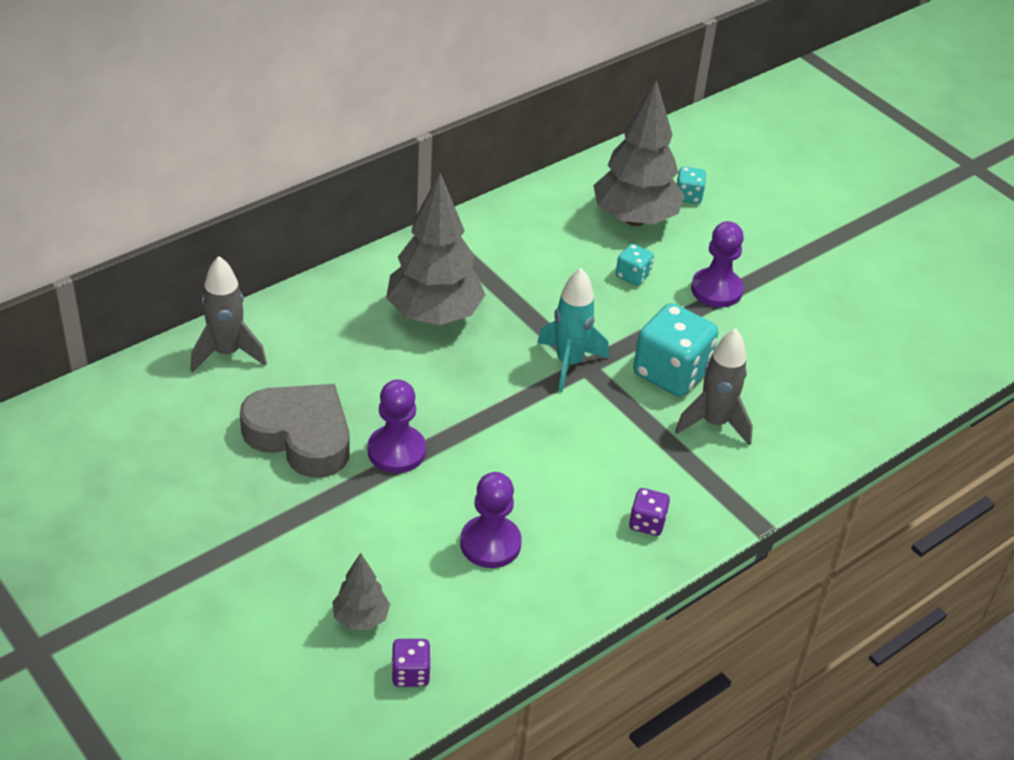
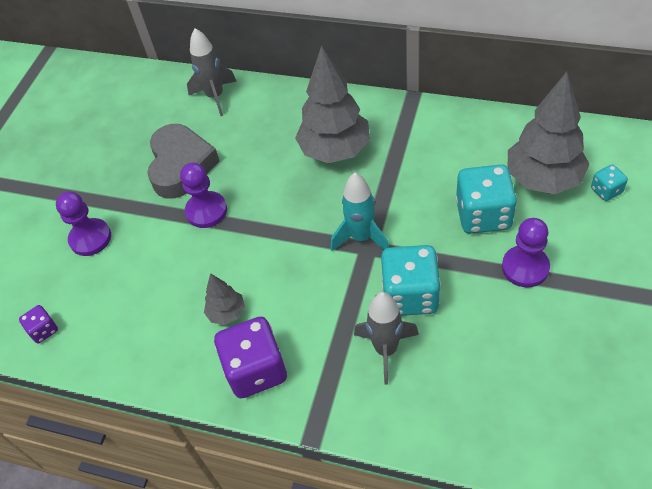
camera: 65 degrees right, 10 degrees up
(361, 618) = (68, 281): grey tree -> grey tree (227, 313)
(490, 544) = (170, 301): purple pawn -> purple pawn (90, 238)
(632, 276) = (483, 215): turquoise dice -> turquoise dice, size x2.04
(647, 523) = (256, 370): purple dice -> purple dice, size x2.04

